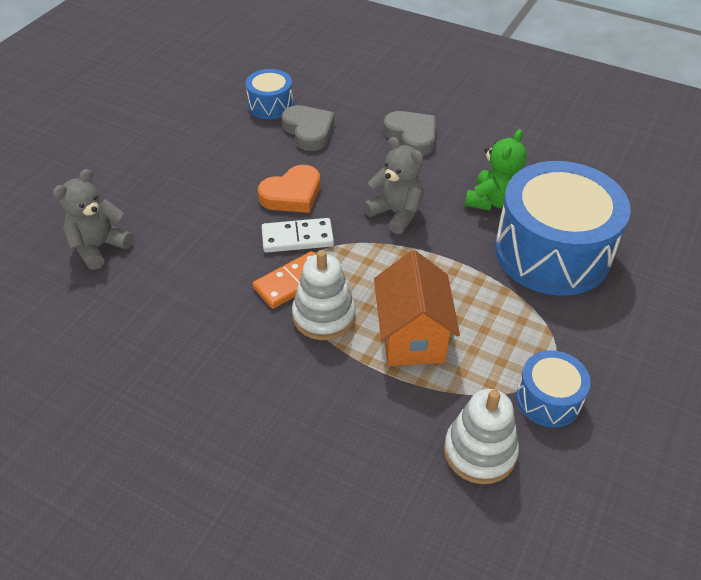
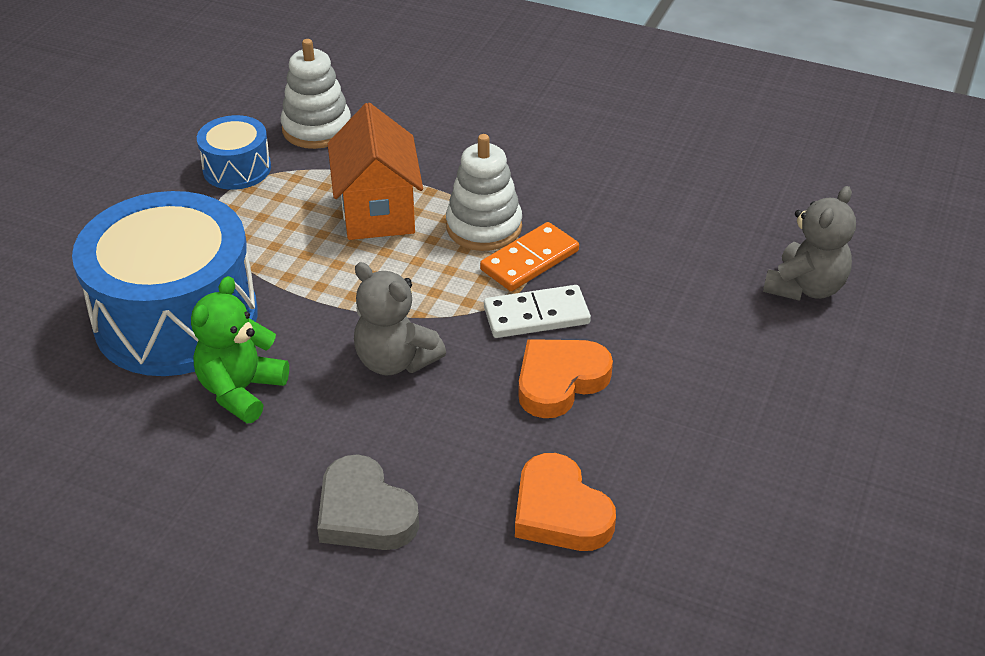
camera: 175 degrees right, 5 degrees down
(270, 105) = (651, 574): blue drum -> none
(309, 131) = (560, 511): grey heart -> orange heart

